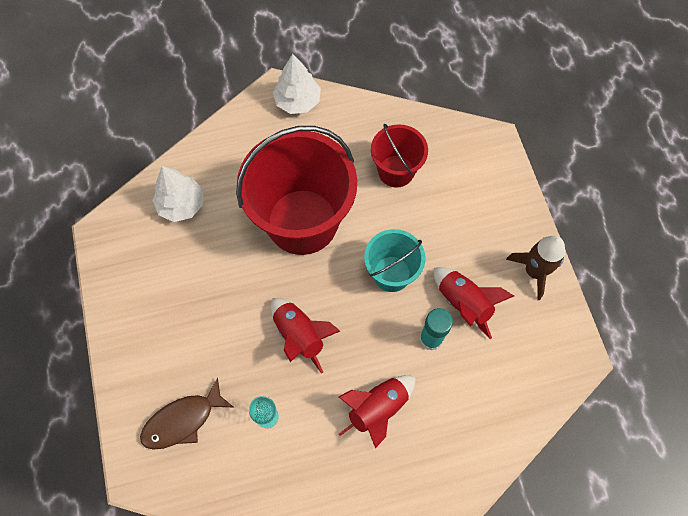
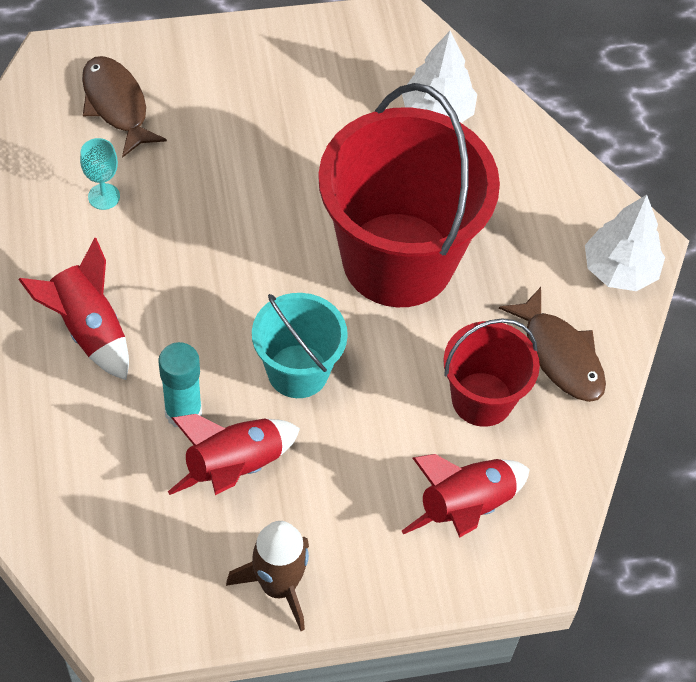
camera: 90 degrees right, 10 degrees down
(299, 335) = (214, 243): red rocket -> red rocket (465, 507)
(361, 131) = (560, 355): none -> brown fish

